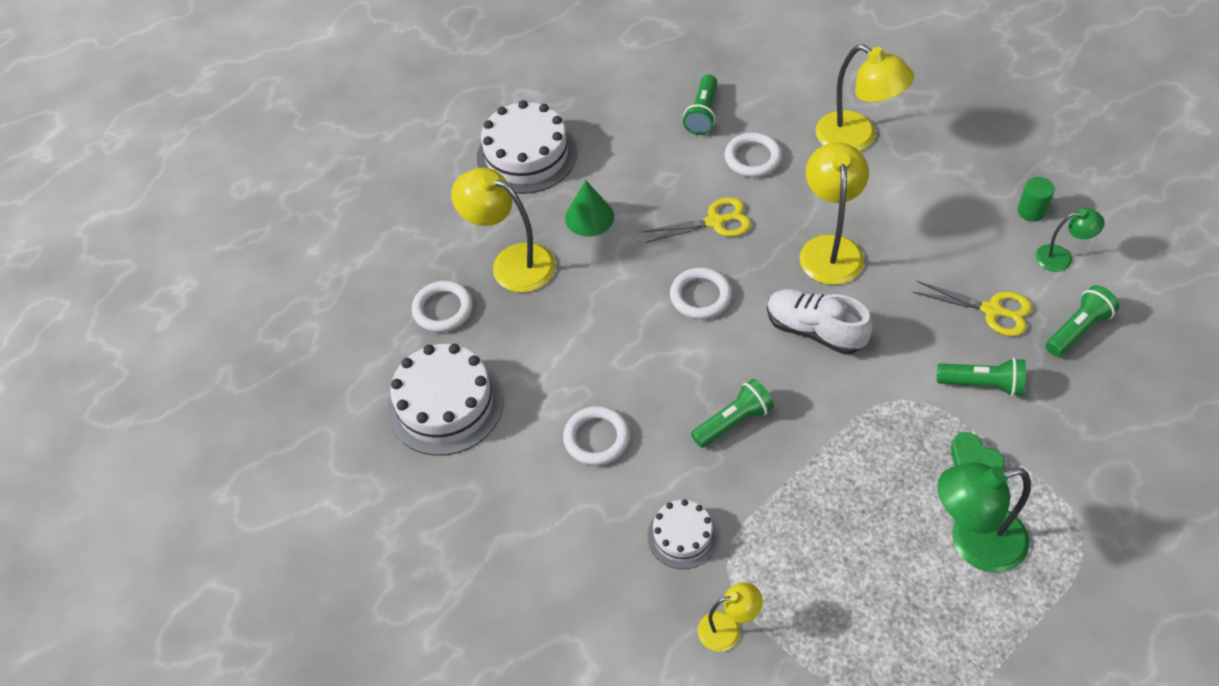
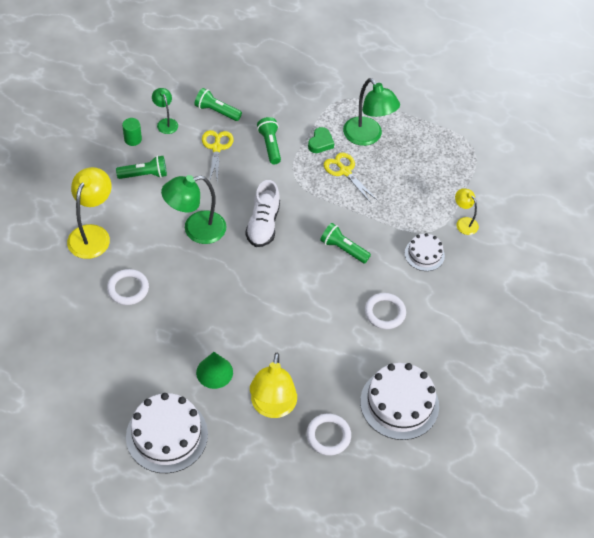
camera: 120 degrees left, 0 degrees up
(700, 296) = (259, 288): white ring -> none
(702, 114) = (91, 330): green flashlight -> green flashlight (144, 175)
(715, 222) = (194, 296): yellow scissors -> yellow scissors (345, 171)
(830, 248) = (196, 230): yellow lamp -> green lamp

